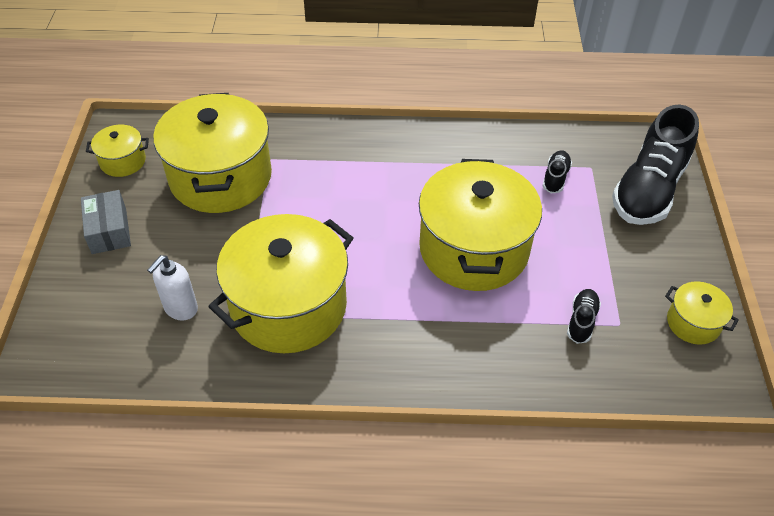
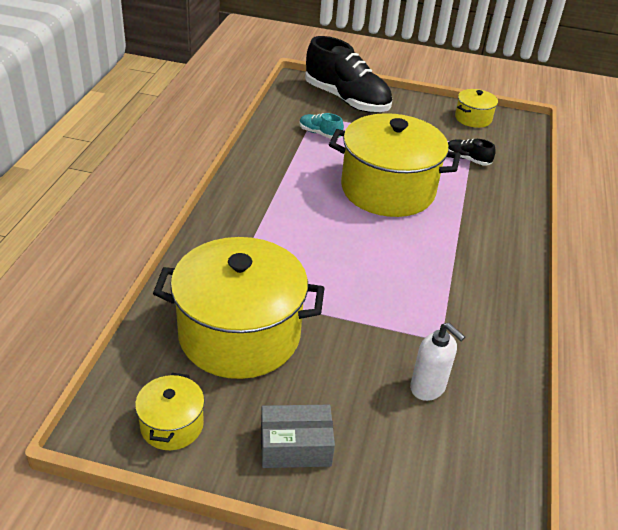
camera: 80 degrees left, 10 degrees down
(288, 306) = (434, 307): yellow pot -> none
(555, 178) = (320, 134): black shoe -> turquoise shoe

